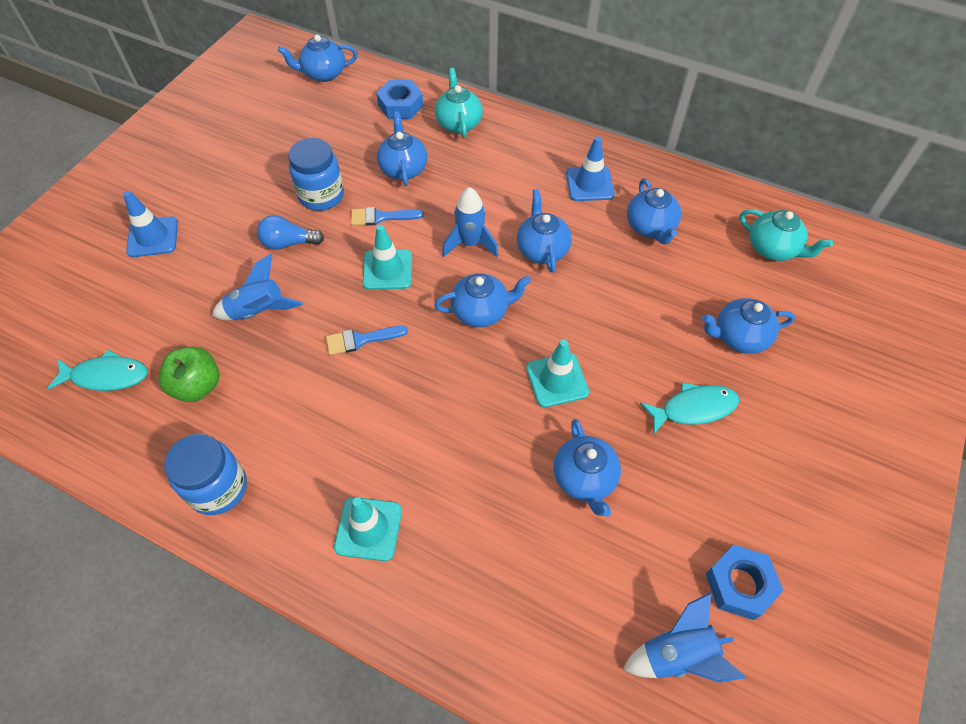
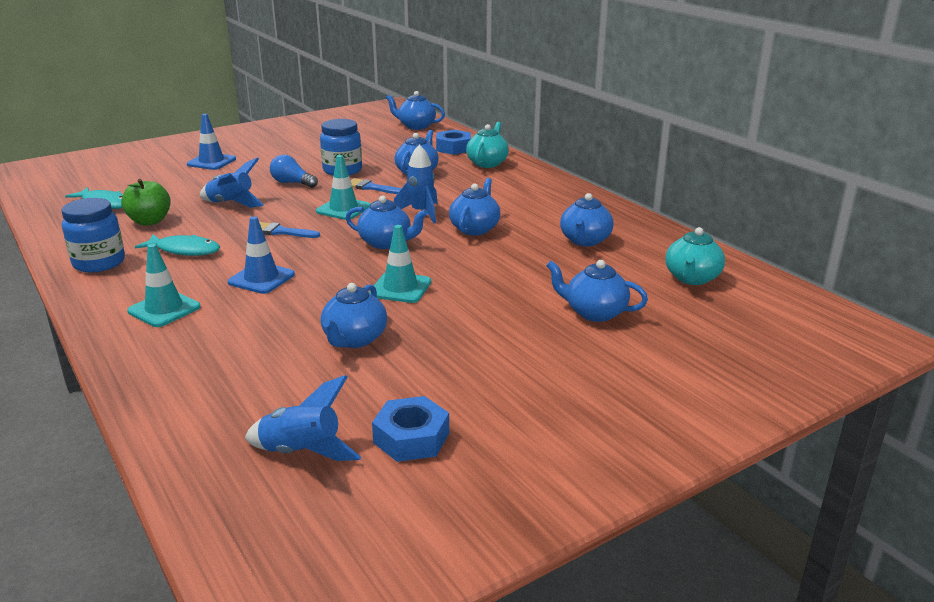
camera: 30 degrees right, 30 degrees down
(589, 184) = (558, 210): blue traffic cone -> blue traffic cone (261, 278)
(693, 408) = (499, 335): turquoise fish -> turquoise fish (184, 250)
(773, 249) = (692, 278): turquoise teapot -> turquoise teapot turned 45 degrees clockwise

